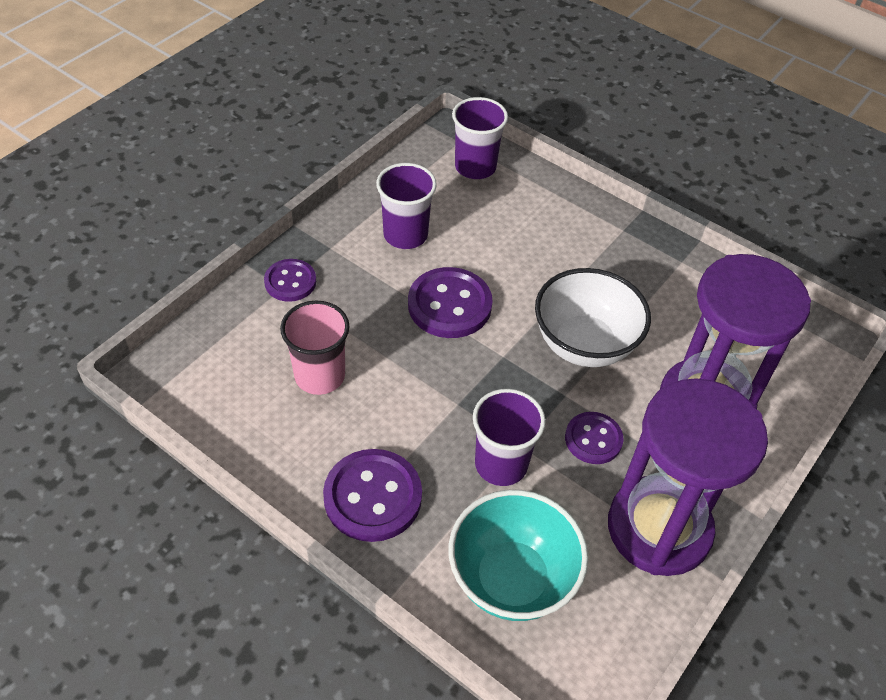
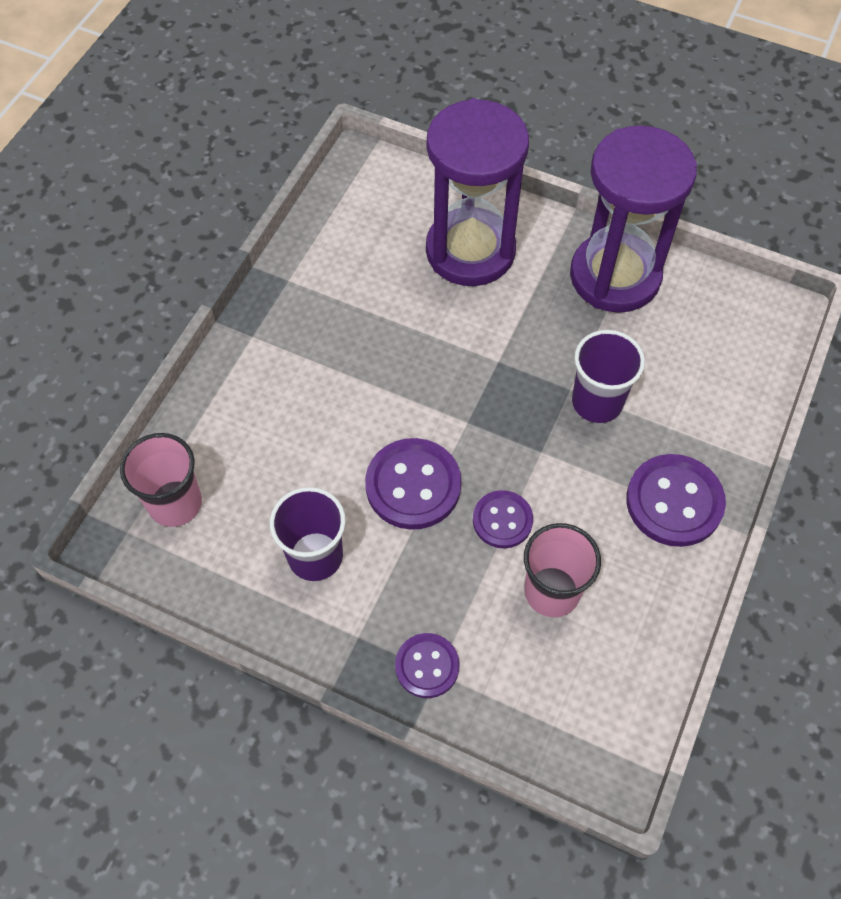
camera: 100 degrees left, 10 degrees up
(475, 167) = (175, 503): purple cup -> pink cup
(511, 579) = (707, 375): turquoise bowl -> none
(584, 344) = (430, 353): white bowl -> none
(593, 439) = (541, 333): purple button -> purple button (502, 520)

